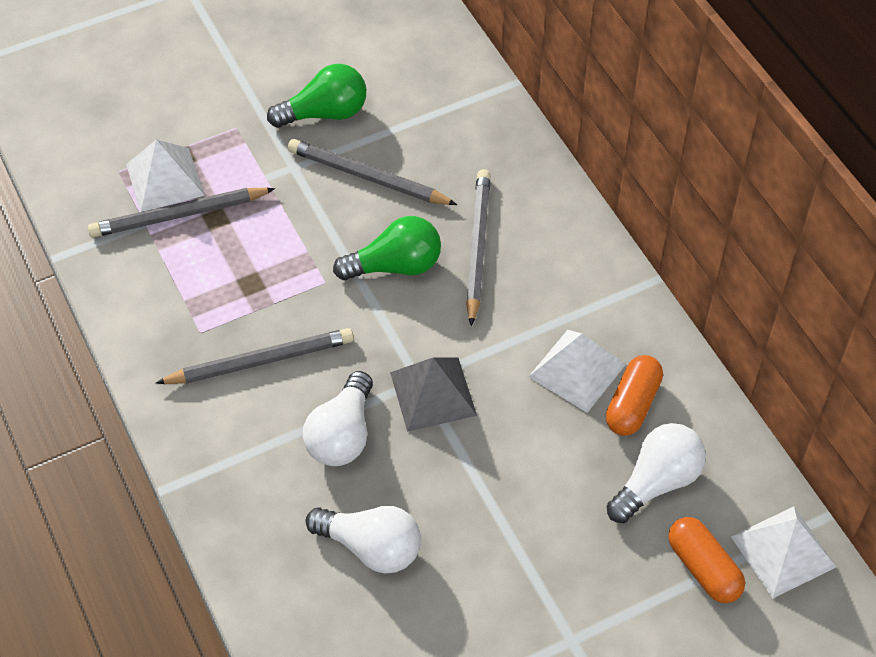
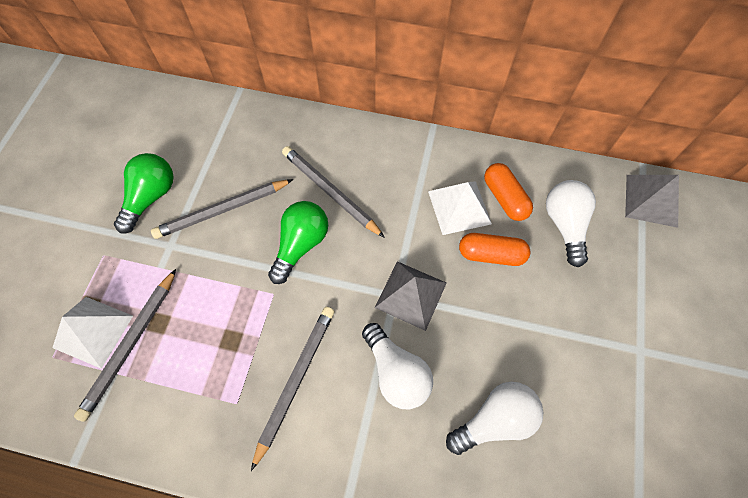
camera: 50 degrees left, 10 degrees up
(703, 568) = (637, 245): orange capsule -> orange capsule (491, 255)
(783, 551) = (651, 200): white pyramid -> grey pyramid

